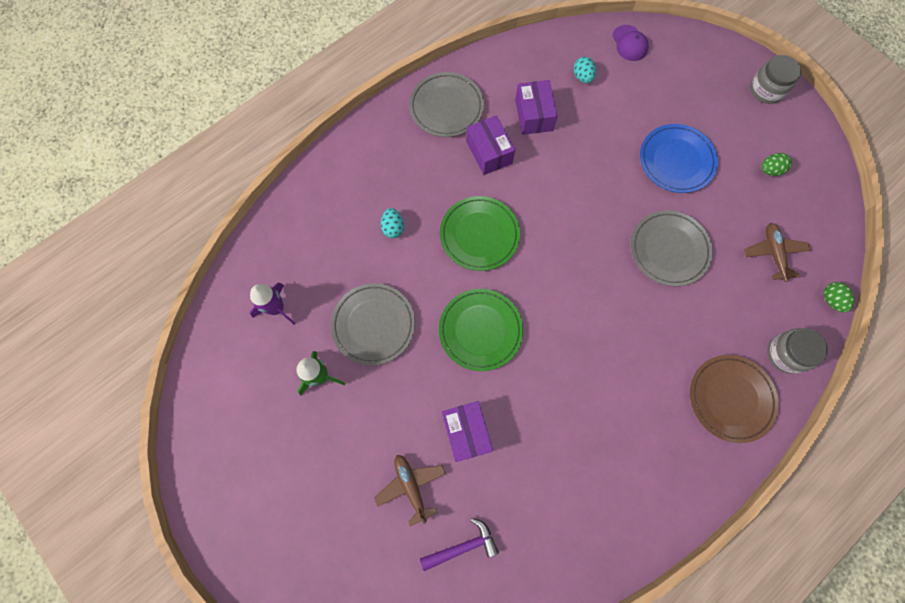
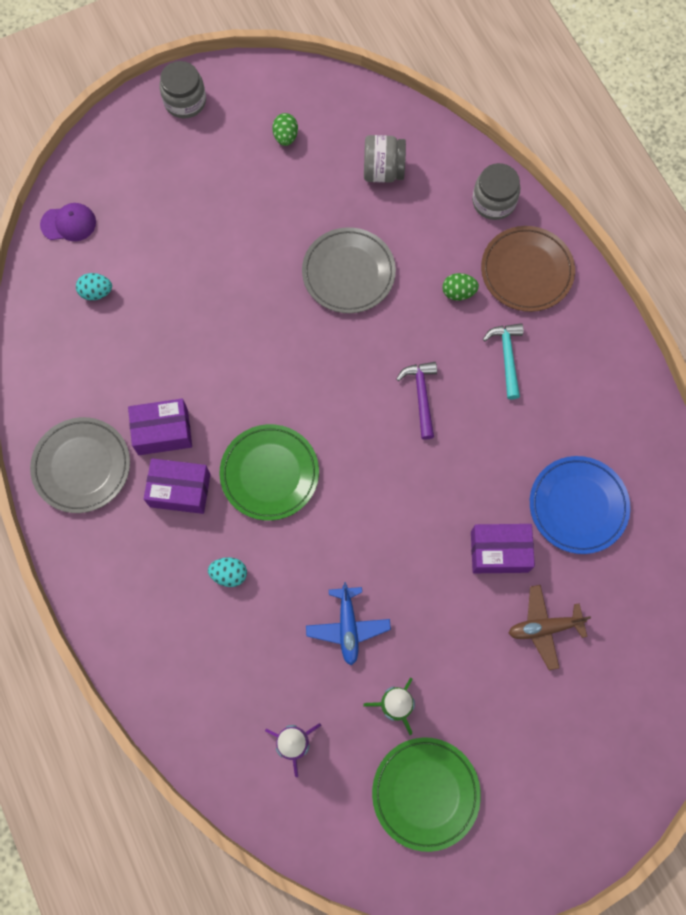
camera: 75 degrees left, 0 degrees up
(373, 325) = (348, 627): grey plate -> blue plane
(462, 546) = (618, 587): purple hammer -> purple hammer (421, 396)
(480, 330) = (387, 504): green plate -> green plate (425, 793)
(533, 115) = (129, 365): purple box -> purple box (180, 490)
(642, 399) = (507, 357): none -> turquoise hammer
(676, 161) = (243, 227): blue plate -> blue plate (578, 506)
(773, 253) = (383, 171): brown plane -> grey jar
(831, 300) = (449, 137): green egg -> green egg (458, 292)

